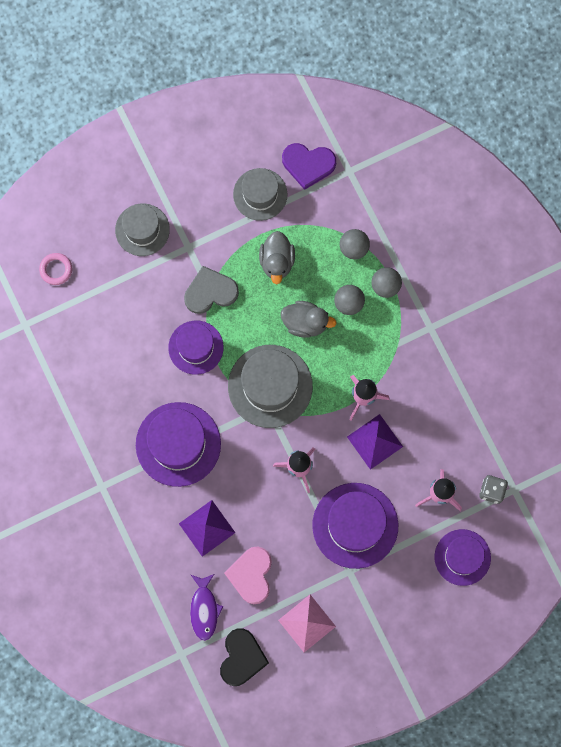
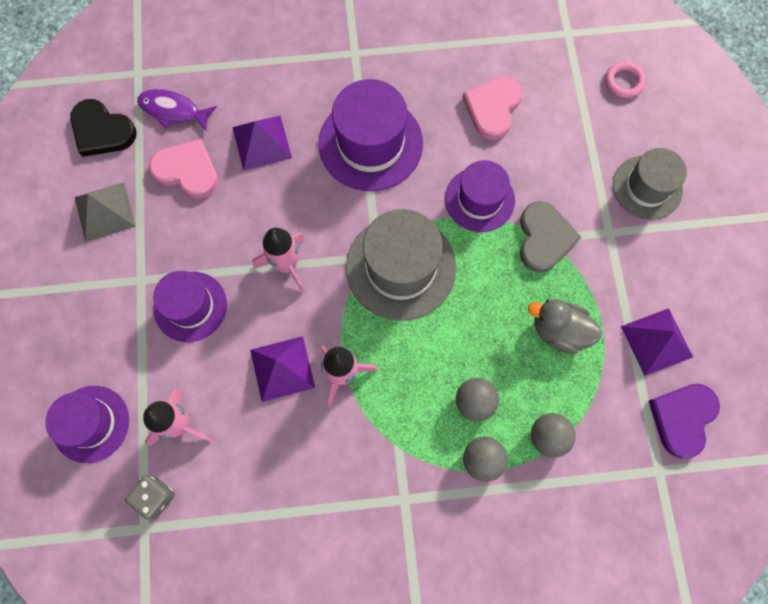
camera: 110 degrees right, 5 degrees down
(115, 362) = (492, 108): none -> pink heart
(260, 194) = (656, 341): grey hat -> purple pyramid
(305, 323) = (466, 338): grey duck -> none
(307, 623) = (104, 211): pink pyramid -> grey pyramid
(355, 525) = (190, 306): purple hat -> purple hat, size x0.65

